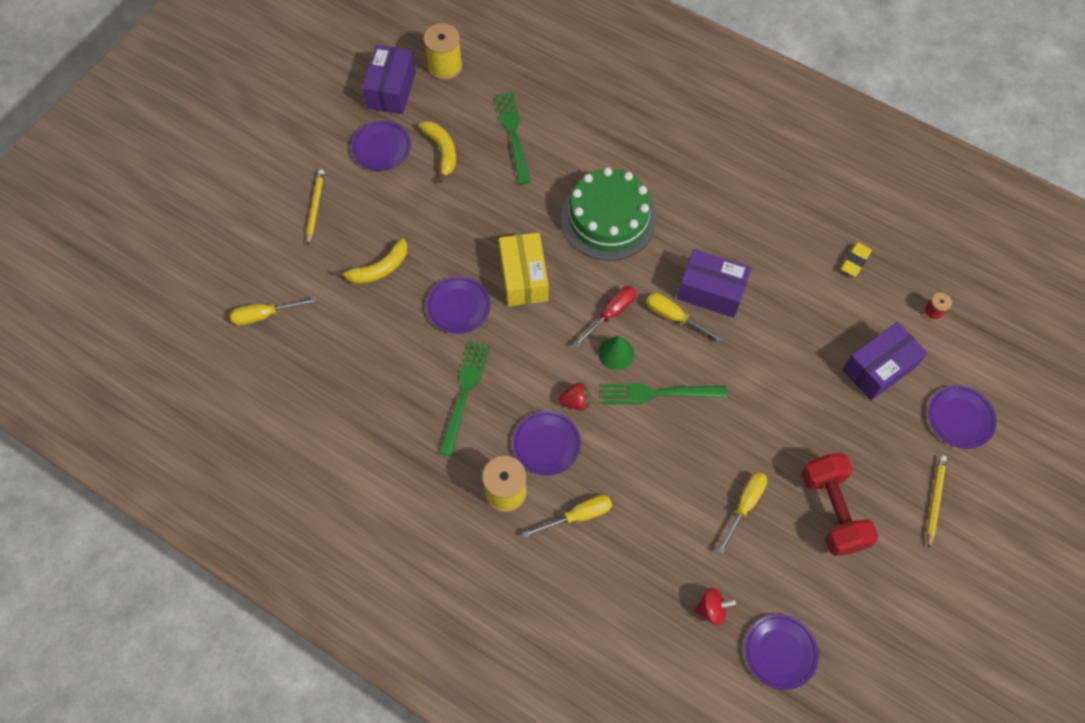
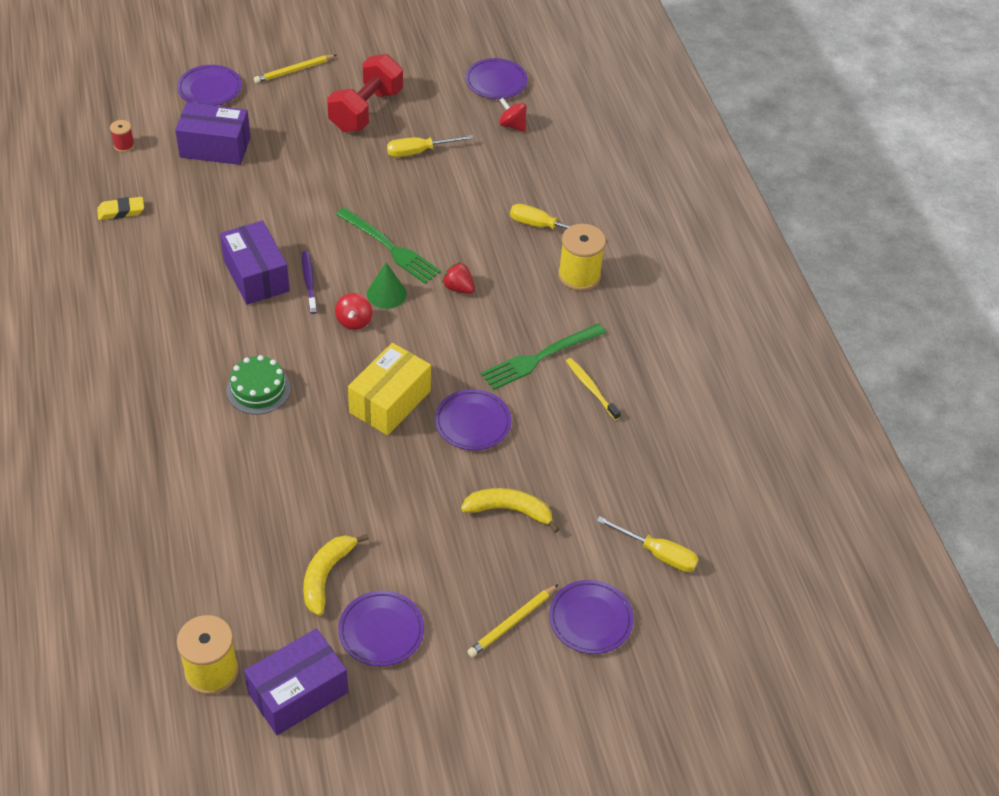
camera: 140 degrees left, 15 degrees down
(408, 399) = (591, 388): none -> yellow toothbrush
(513, 134) = (239, 534): green fork -> none
(546, 444) = (514, 280): purple plate -> purple plate (590, 619)
(608, 219) = (258, 389): green cake -> green cake, size x0.54
(611, 314) = (354, 321): red screwdriver -> red spinning top
(674, 317) = (309, 281): yellow screwdriver -> purple toothbrush

